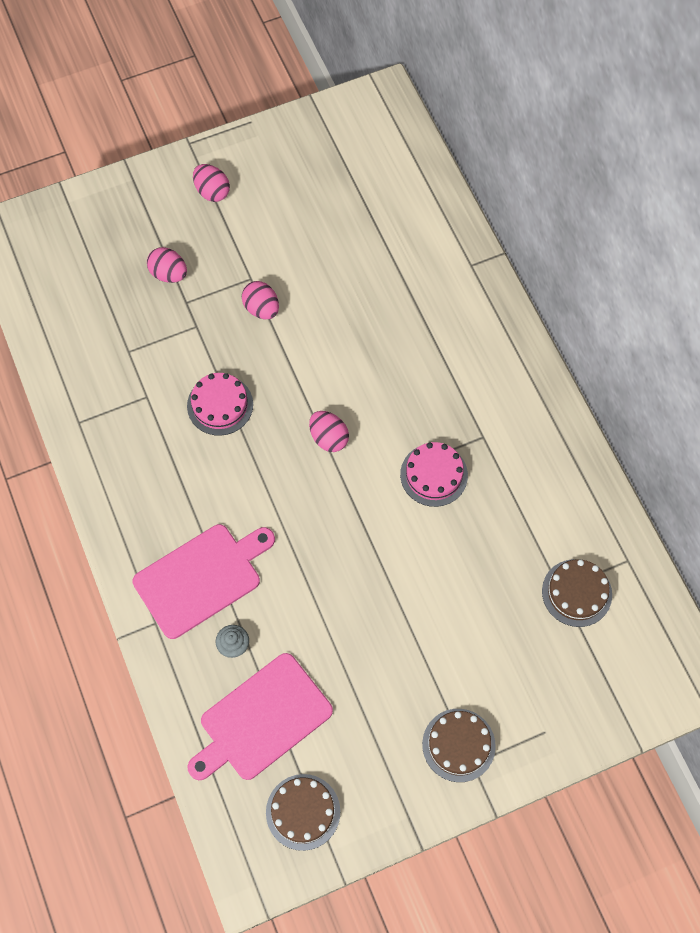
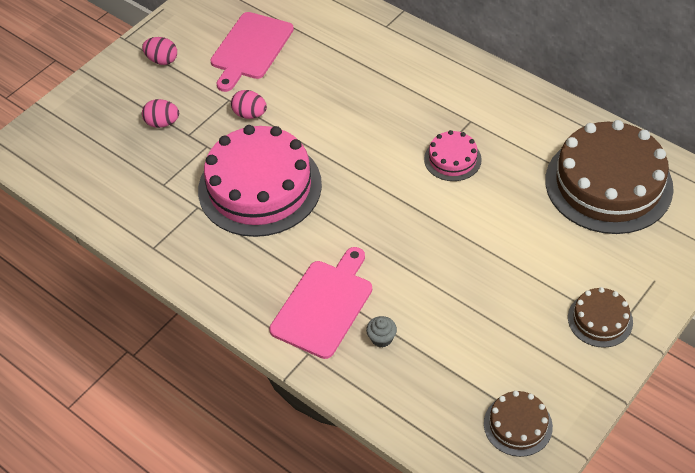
camera: 25 degrees left, 15 degrees down
(220, 405) = (260, 187): pink cake -> pink cake, size x2.14
(262, 719) = (440, 378): pink cutting board -> pink cutting board (250, 48)
(328, 438) = (358, 171): pink egg -> none
(576, 593) = (608, 184): brown cake -> brown cake, size x2.14

